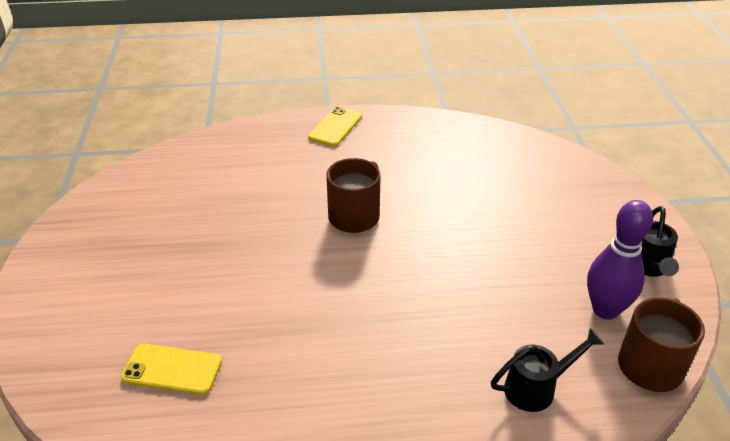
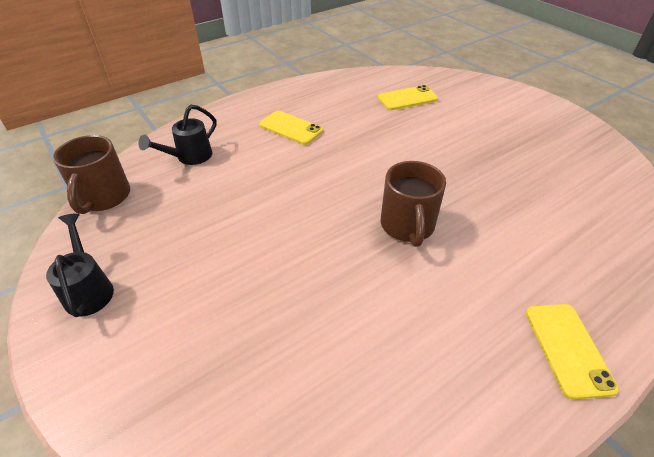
camera: 150 degrees right, 5 degrees up
(378, 384) = (290, 128): none -> yellow phone
(605, 310) = (139, 226): purple bowling pin -> none

